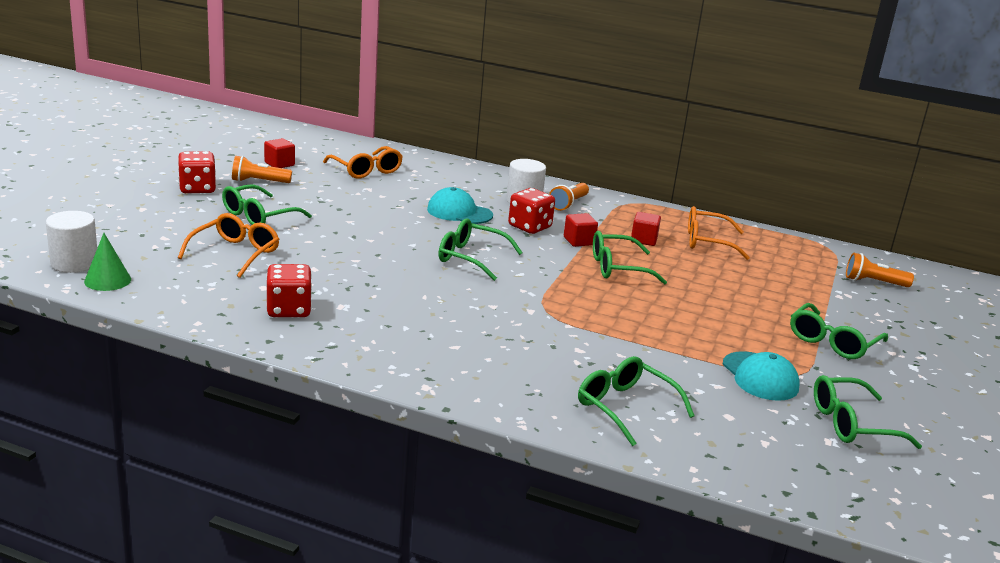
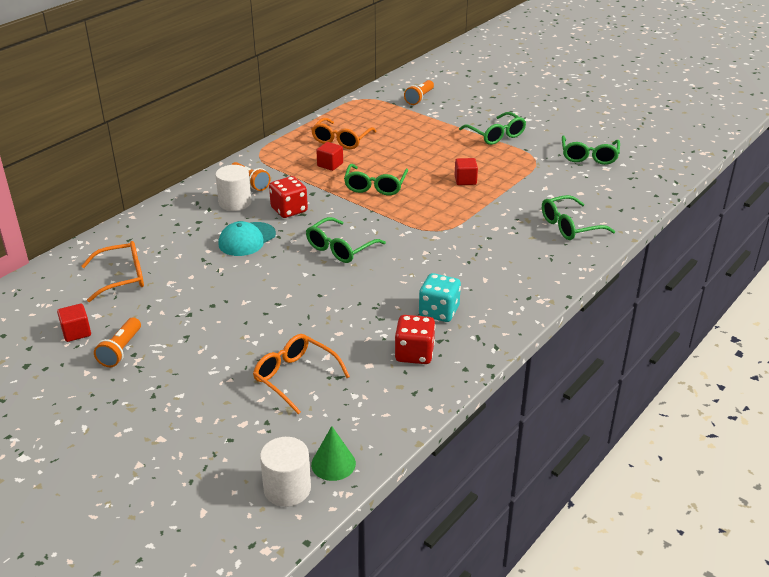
camera: 70 degrees left, 10 degrees up
(197, 188) = (121, 395): red dice -> none
(259, 216) = (212, 356): green glasses -> none
(373, 320) = (439, 311): none -> turquoise dice
(579, 241) = (324, 193): red cube -> red cube (465, 180)
(760, 376) = (536, 170): turquoise cap -> none

